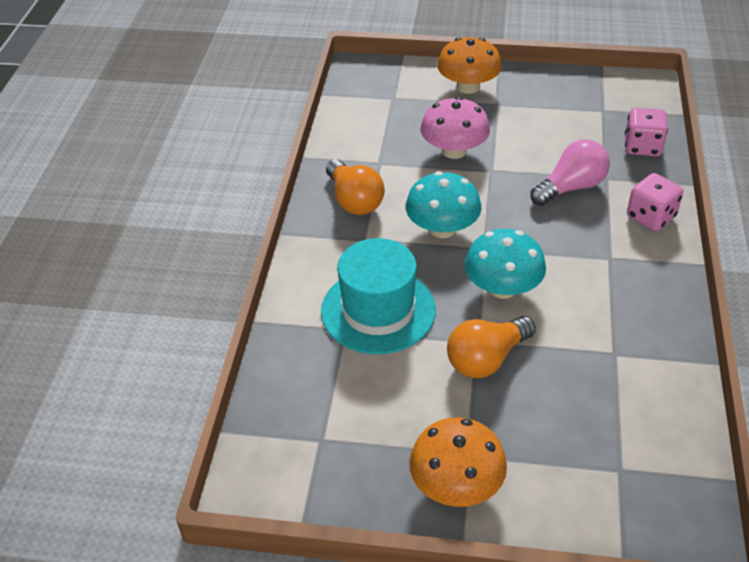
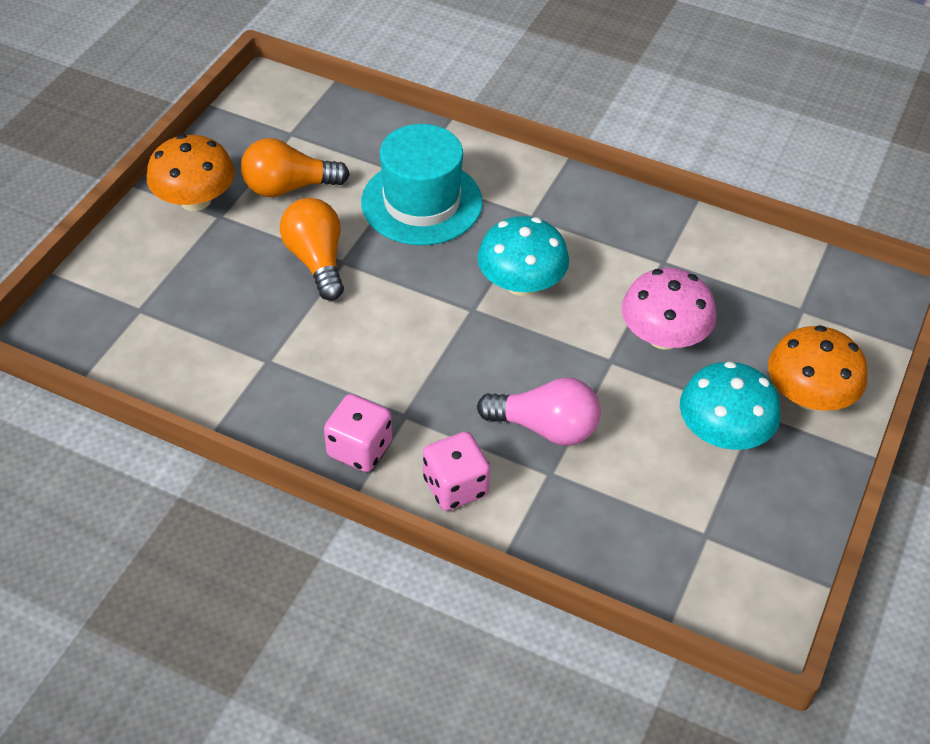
camera: 105 degrees right, 5 degrees up
(354, 200) = (600, 224): orange light bulb -> orange light bulb (288, 187)
(502, 288) = (405, 304): turquoise mushroom -> turquoise mushroom (723, 432)
(571, 187) = (545, 427): pink light bulb -> pink light bulb turned 60 degrees counterclockwise
(642, 147) = (602, 544): pink dice -> pink dice (359, 449)

